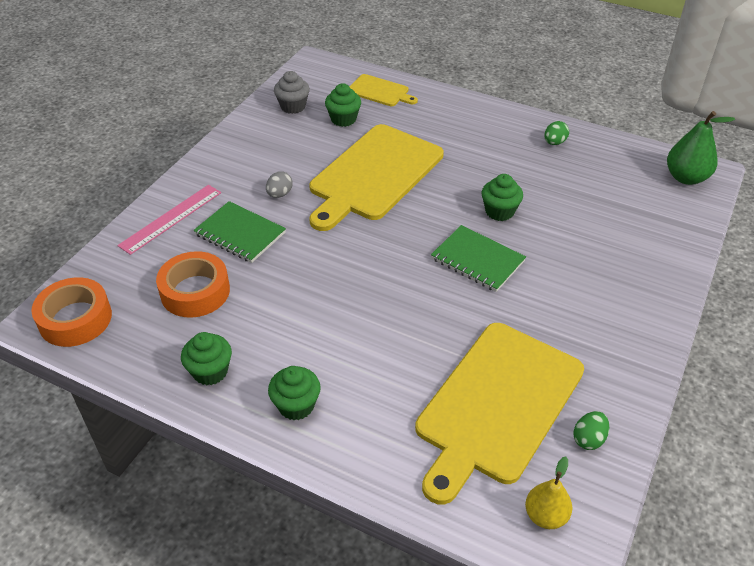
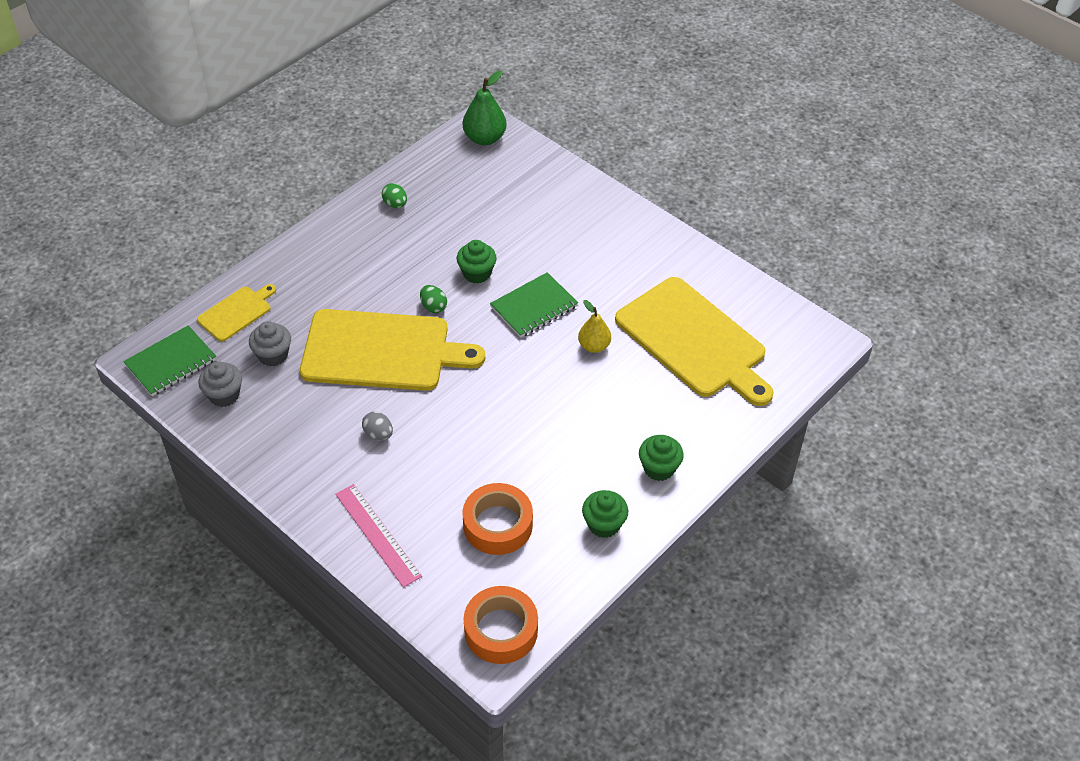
camera: 75 degrees left, 5 degrees up
(240, 234) = (427, 477): green notebook -> green notebook (171, 362)
(343, 119) = (273, 355): green cupcake -> grey cupcake
(374, 175) = (382, 351): yellow cutting board -> yellow cutting board turned 45 degrees counterclockwise
(545, 515) = (794, 343): yellow pear -> yellow pear (594, 346)
(588, 439) = (738, 299): green egg -> green egg (433, 307)

